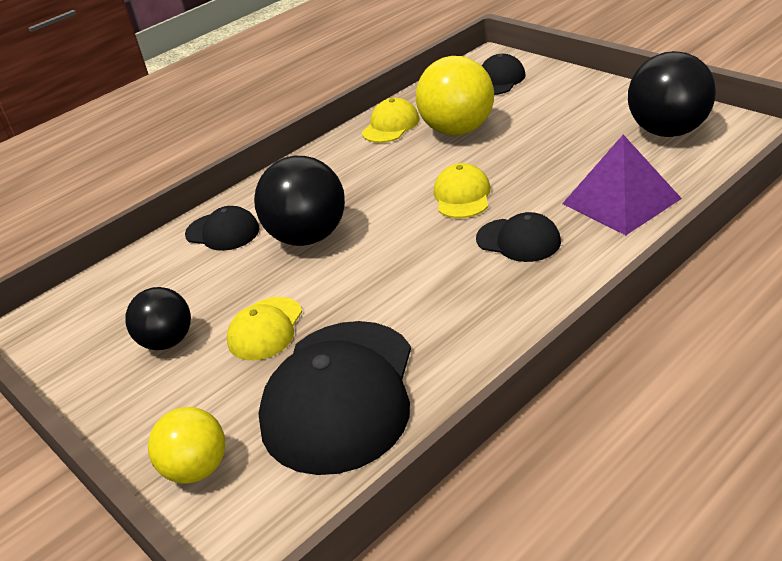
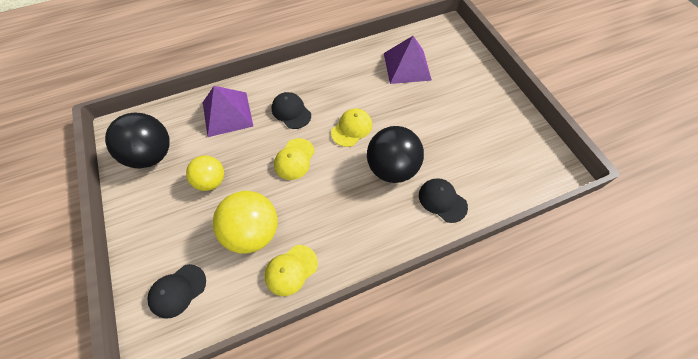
camera: 165 degrees left, 25 degrees up
(167, 341) = (479, 125): black ball -> none
(197, 469) = (468, 58): yellow ball -> yellow ball (211, 181)
(265, 329) = (430, 112): yellow cap -> yellow cap (351, 128)
(340, 395) = (407, 66): black cap -> purple pyramid

